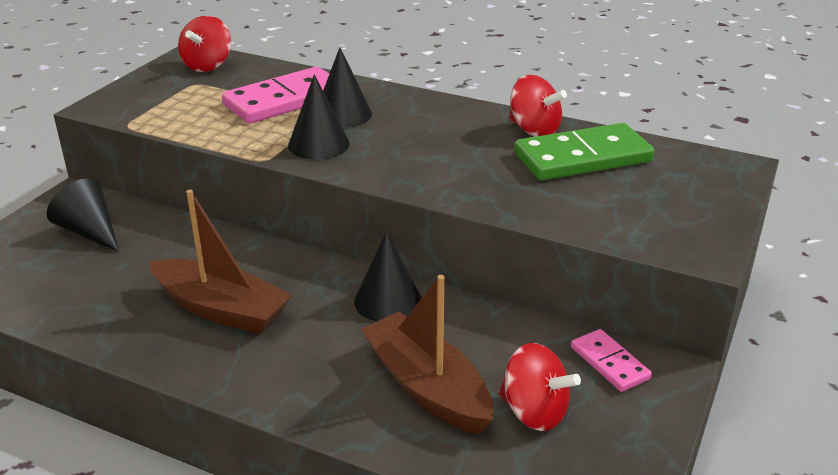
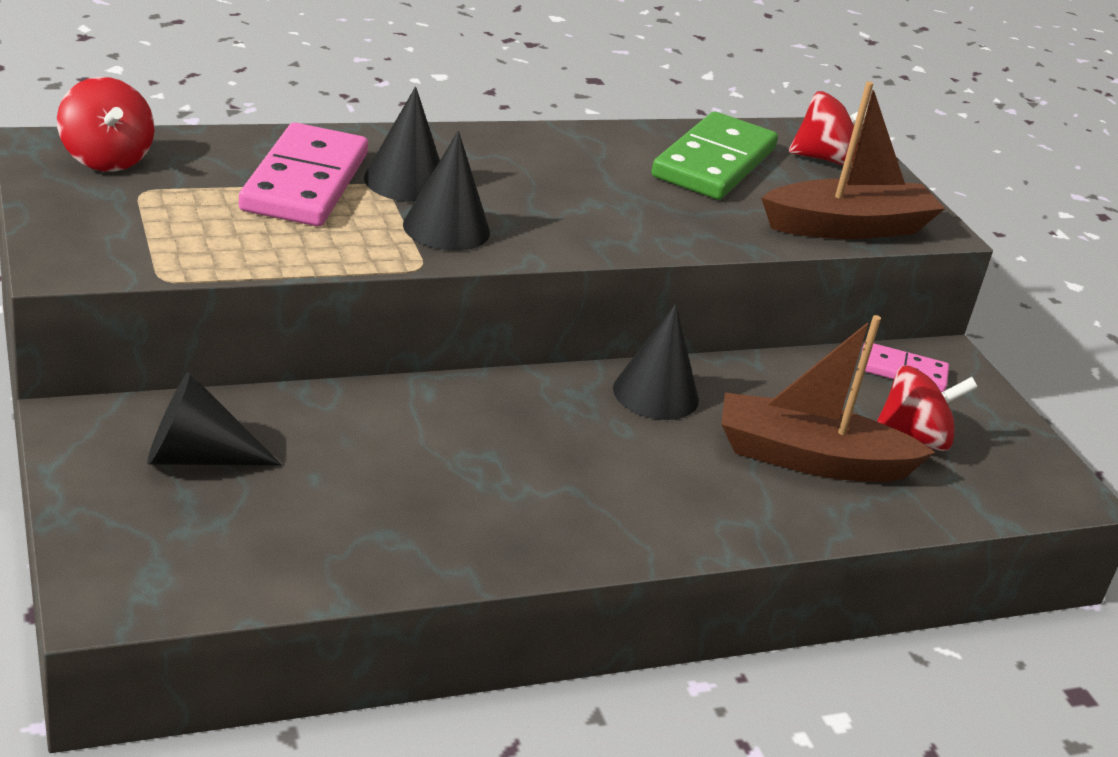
camera: 50 degrees left, 0 degrees up
(221, 309) = (515, 475): brown boat -> brown boat (848, 227)
(534, 130) = (626, 144): red spinning top -> red spinning top (825, 159)

